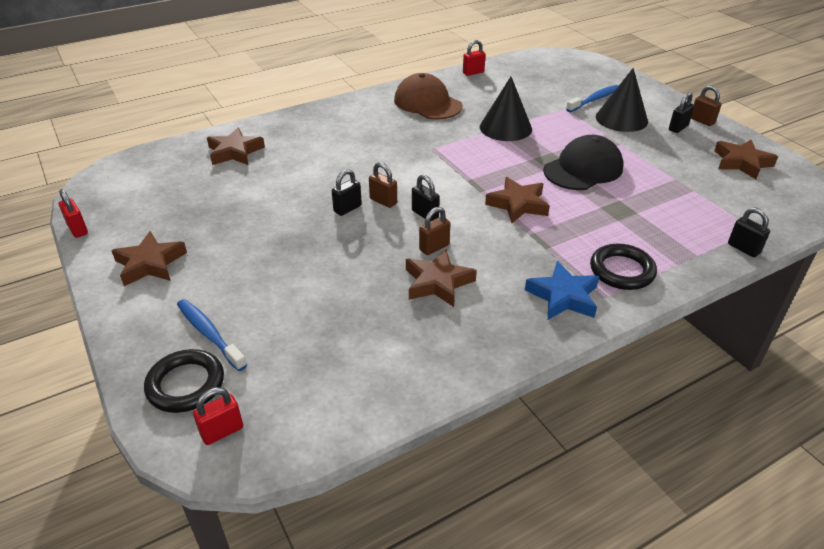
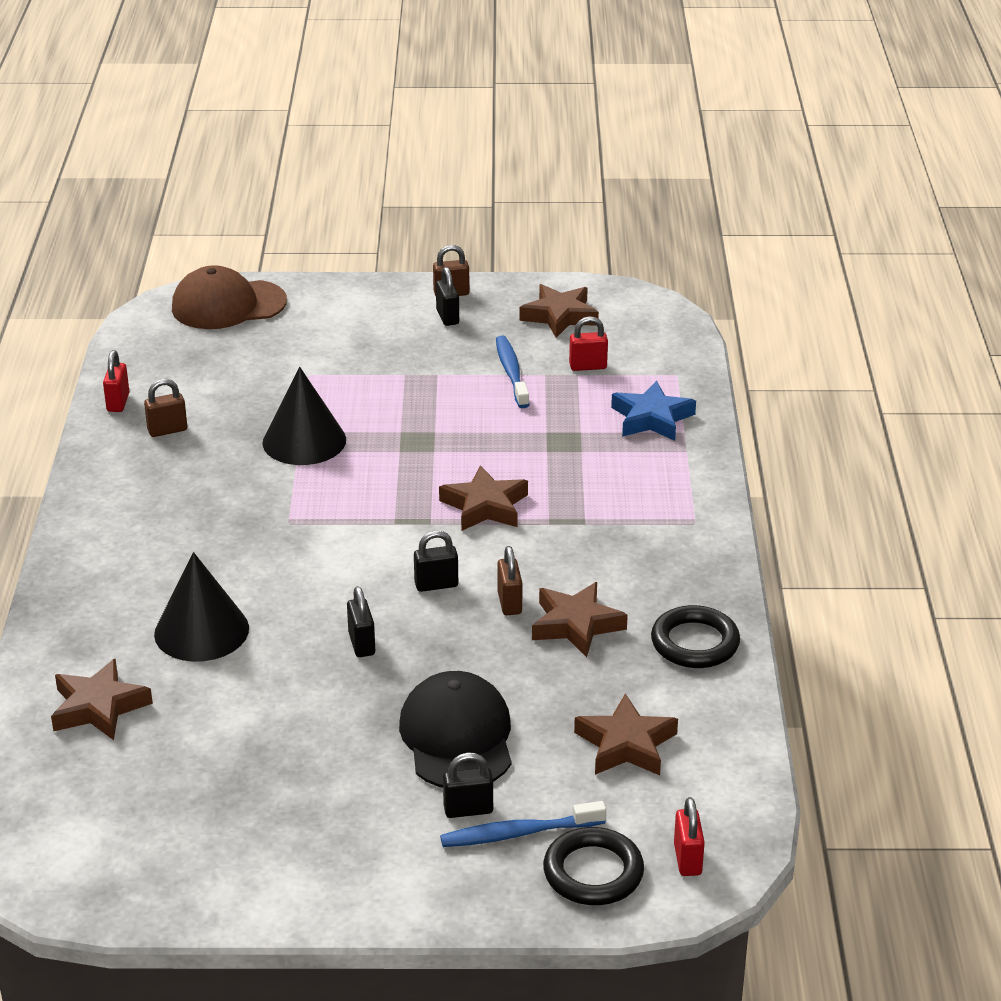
camera: 60 degrees left, 5 degrees down
(78, 229) = (162, 919): red padlock -> red padlock (588, 366)
(150, 264) = (323, 857): brown star -> brown star (626, 744)
(383, 201) = (374, 608): brown padlock -> brown padlock (167, 430)
(427, 103) = (161, 478): brown cap -> brown cap (228, 305)
(563, 296) = (673, 548): blue star -> blue star (652, 418)
(583, 169) = (461, 426): black cap -> black cap (457, 737)
(594, 99) = (314, 341): blue toothbrush -> blue toothbrush (511, 372)
(621, 119) = (383, 345): black cone -> black cone (201, 631)
(622, 271) = (666, 491): black ring -> black ring (695, 643)
(743, 248) = (699, 399): black padlock -> black padlock (468, 810)

